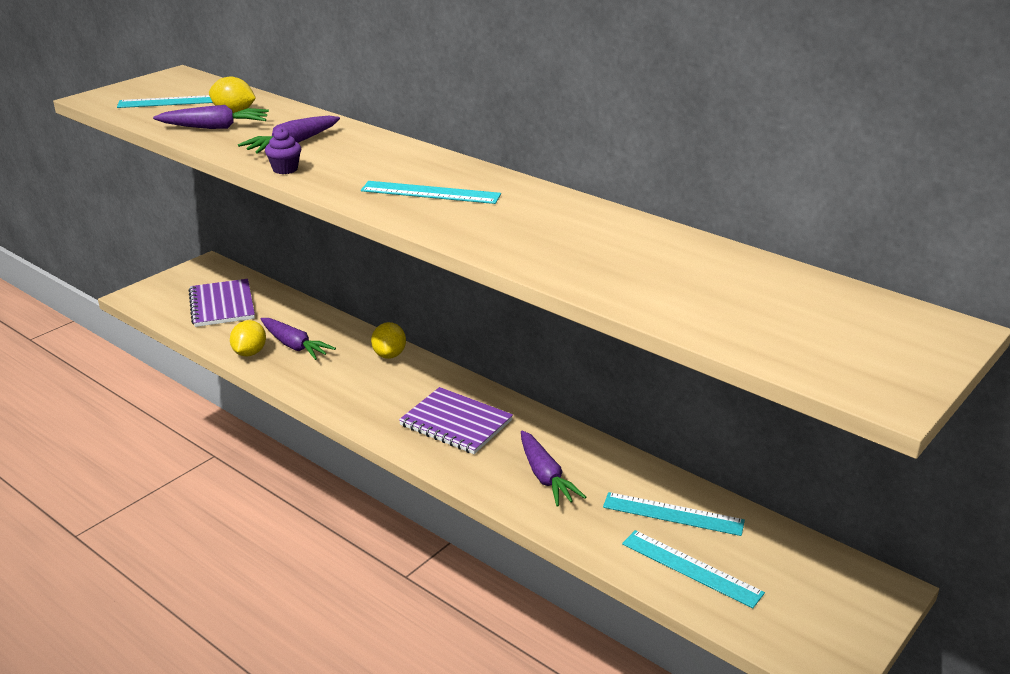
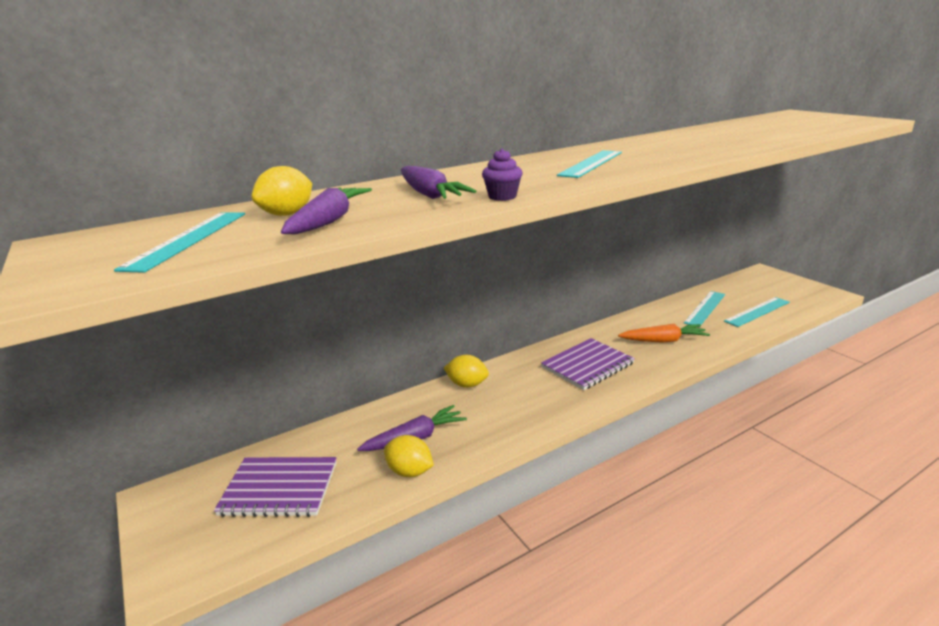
camera: 70 degrees left, 5 degrees down
(545, 476) = (663, 340): purple carrot -> orange carrot

